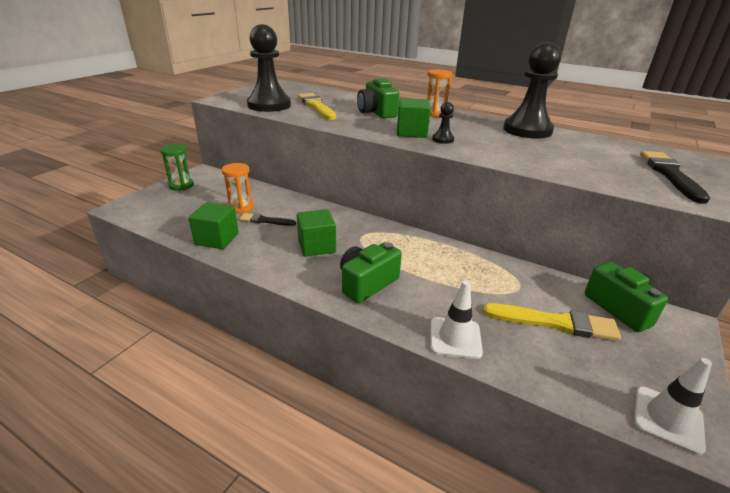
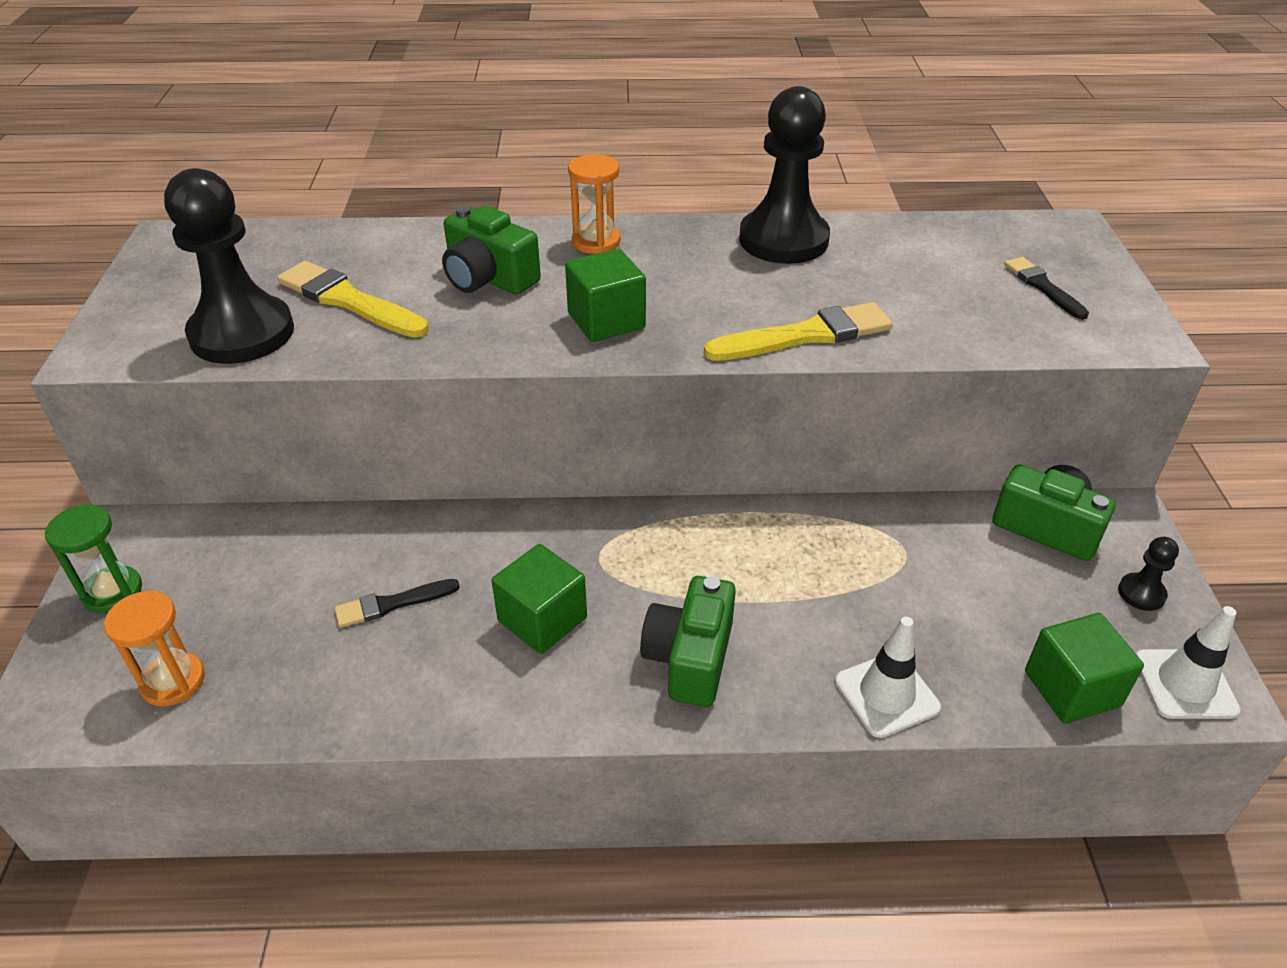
camera: 30 degrees left, 10 degrees up
(217, 239) = (339, 695): green cube -> green cube (1072, 689)
(241, 207) = (310, 593): orange hourglass -> orange hourglass (173, 681)
(443, 139) = (675, 322): black pawn -> black pawn (1141, 593)
(555, 323) = (988, 596): yellow brush -> yellow brush (805, 335)
(670, 175) = (1043, 287): black brush -> black brush, size x0.60

